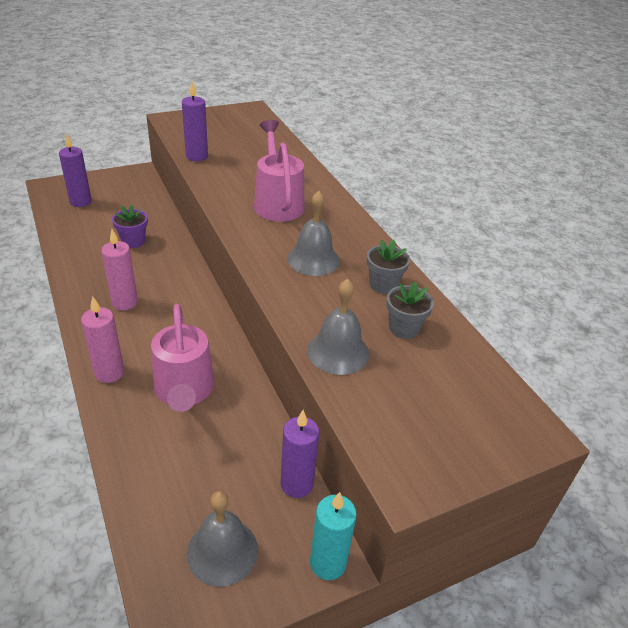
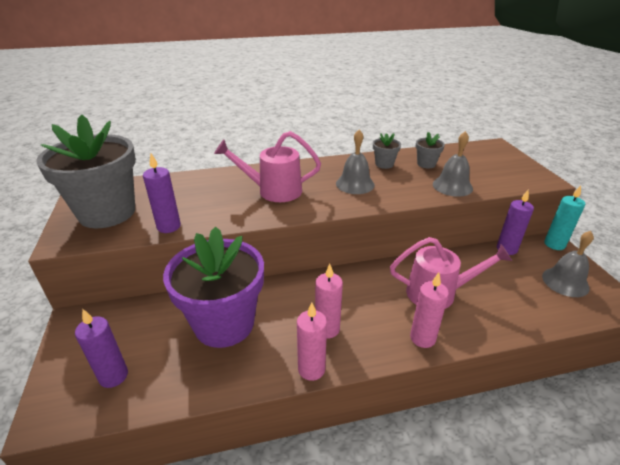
camera: 75 degrees left, 5 degrees down
(76, 296) = (311, 369): none -> pink candle
(133, 241) = (224, 323): purple flower pot -> purple flower pot, size x2.44
(215, 126) = (107, 213): none -> grey flower pot

